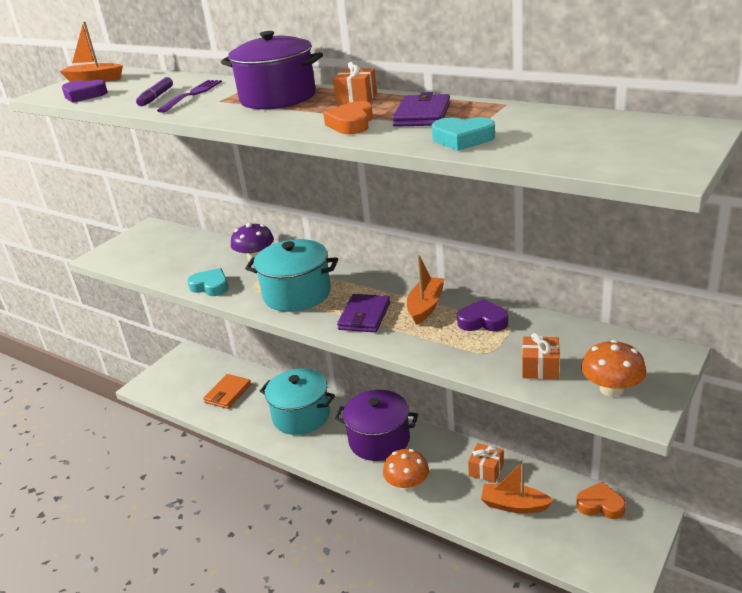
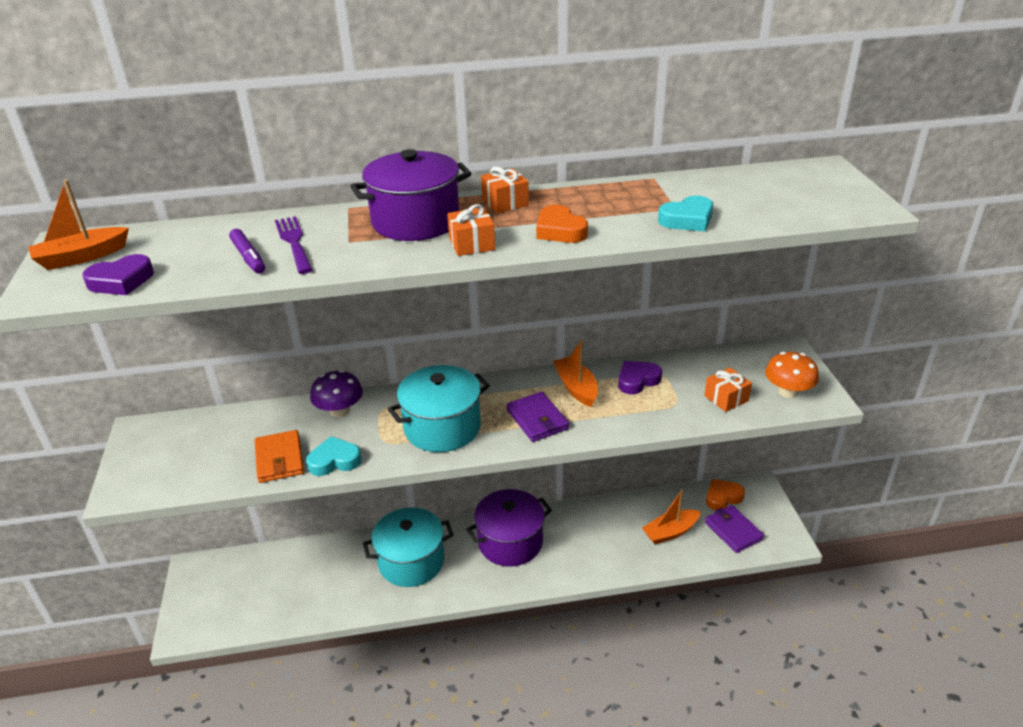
camera: 45 degrees left, 5 degrees up
(228, 393) = (303, 583): orange wallet -> orange wallet (279, 459)
(407, 484) = (576, 565): orange mushroom -> none
(422, 115) = (606, 205): purple wallet -> purple wallet (733, 531)
(486, 470) = (621, 517): orange gift -> orange gift (472, 244)

